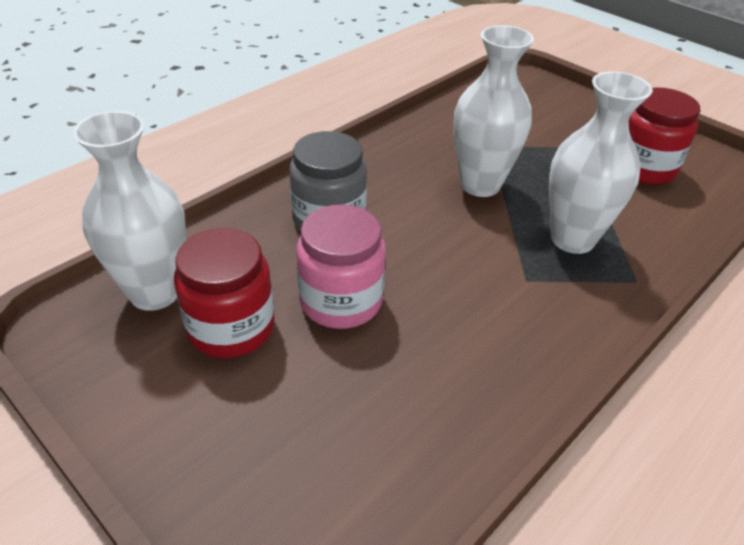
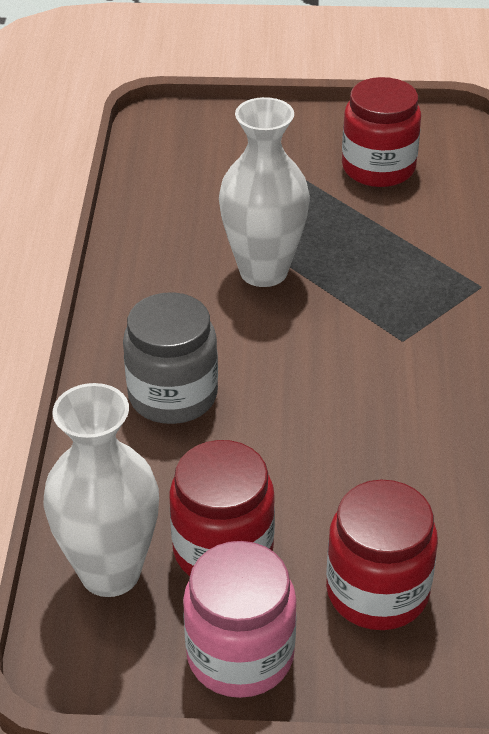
camera: 40 degrees left, 0 degrees up
(286, 433) = (377, 591): none -> red jar
(341, 301) = (283, 462): pink jar -> pink jar (240, 655)
(572, 239) = (397, 278): white vase -> none

